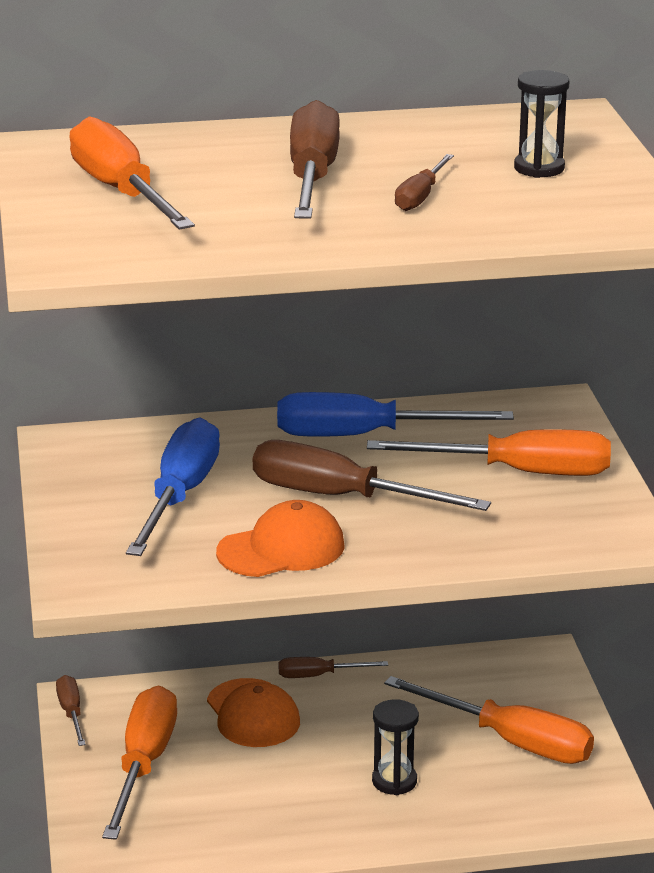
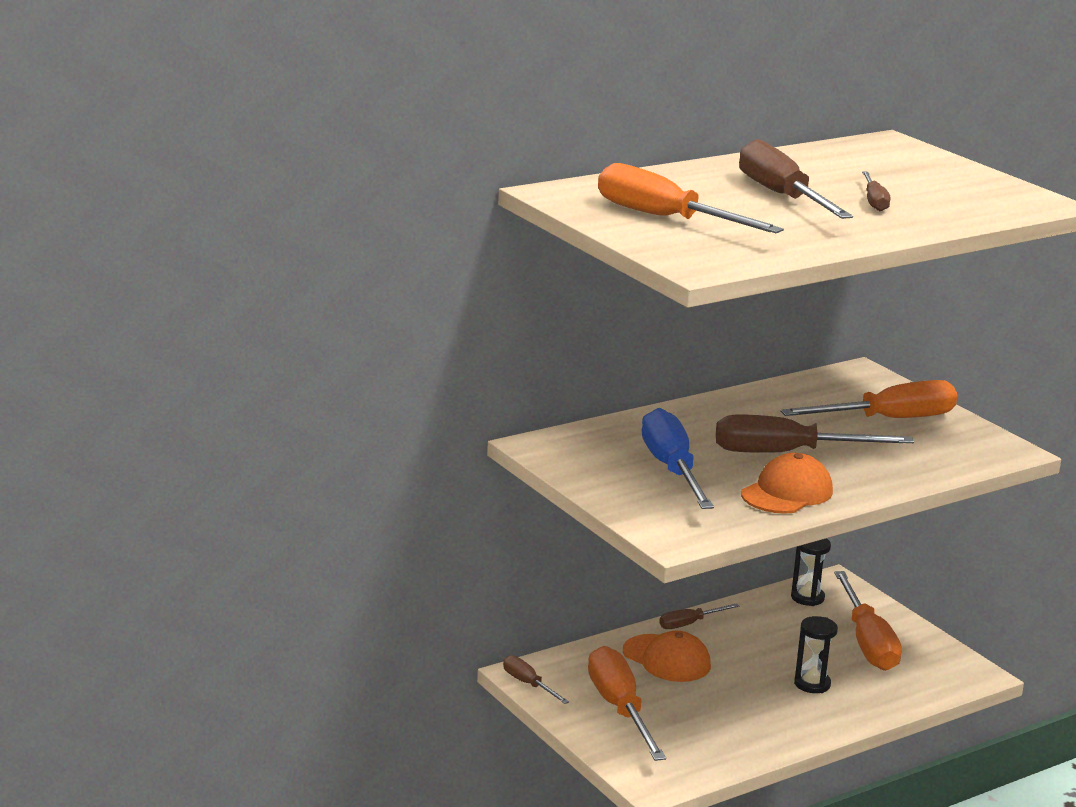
camera: 25 degrees left, 5 degrees down
(363, 436) = (754, 411): blue screwdriver -> none
(511, 741) = (867, 642): orange screwdriver -> orange screwdriver turned 75 degrees clockwise
(539, 168) = (922, 177): black hourglass -> black hourglass (807, 598)

